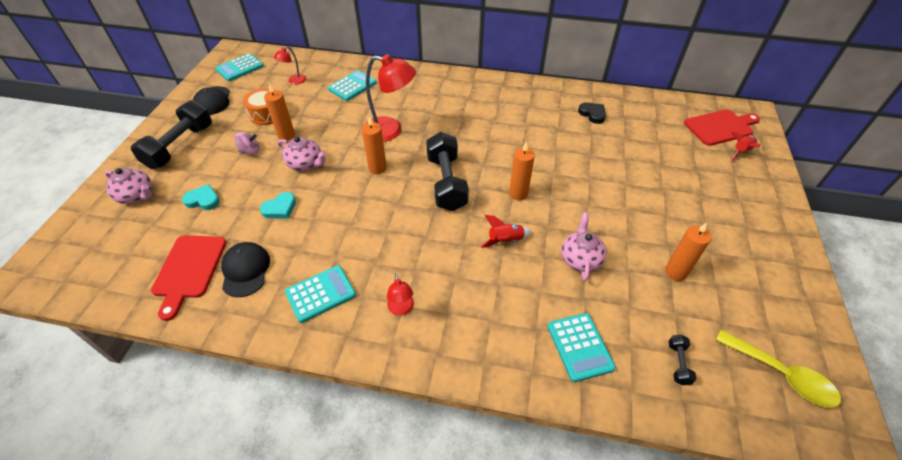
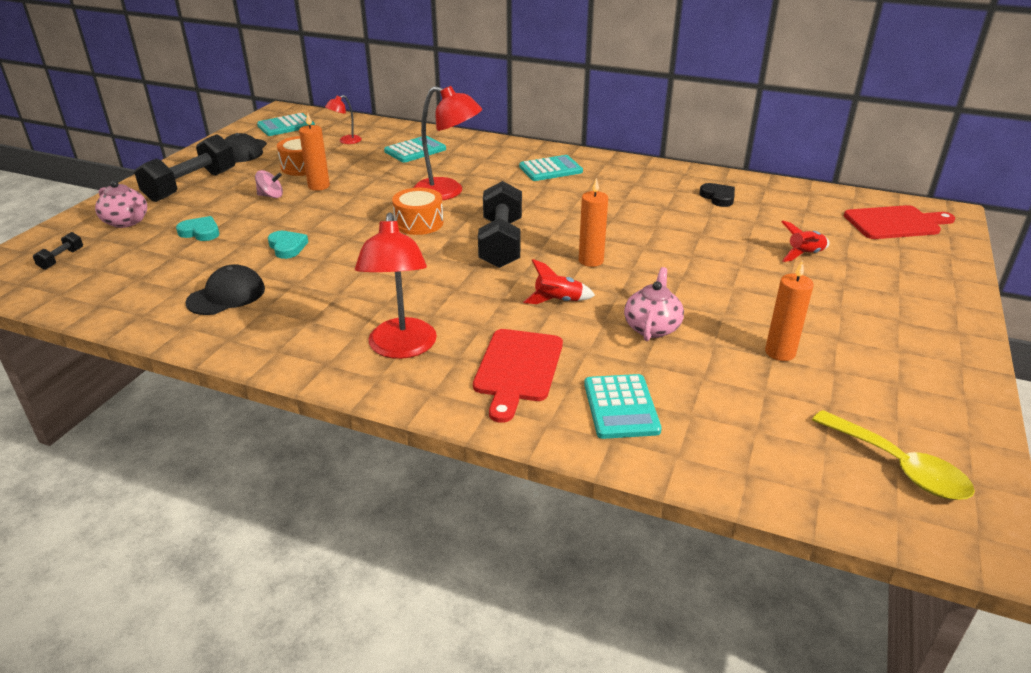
camera: 10 degrees right, 15 degrees down
(189, 270) = (161, 288): red cutting board -> red cutting board (517, 369)
(245, 270) = (226, 295): black cap -> black cap turned 45 degrees clockwise
(280, 208) = (287, 247): turquoise heart -> turquoise heart turned 90 degrees counterclockwise
(305, 164) = (332, 212): pink teapot -> none
(320, 294) = (308, 324): turquoise calculator -> turquoise calculator (550, 169)
(377, 168) = (419, 223): orange candle -> orange drum
(401, 309) = (401, 348): red lamp -> red lamp, size x2.01
(678, 363) = (752, 438): black dumbbell -> black dumbbell (61, 259)
(740, 152) = (916, 248): red rocket -> red rocket (804, 255)

